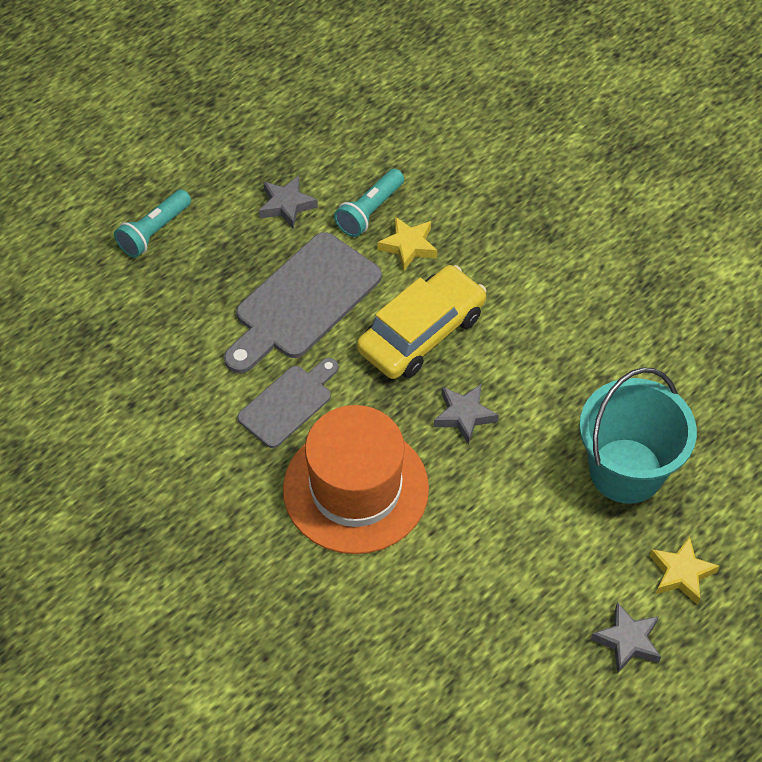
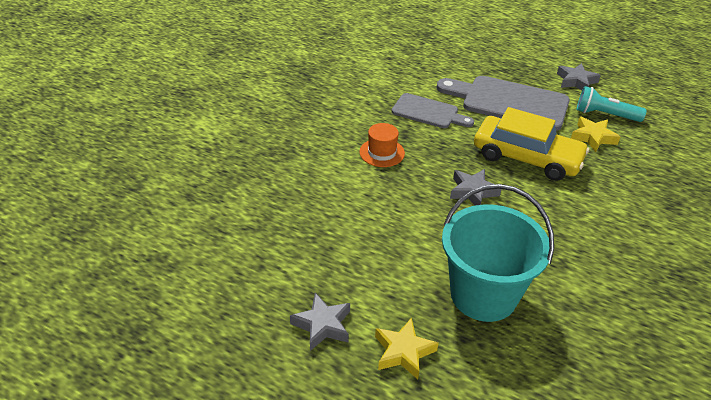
camera: 70 degrees right, 15 degrees down
(154, 232) = (511, 40): turquoise flashlight -> none
(356, 489) = (382, 152): orange hat -> orange hat, size x0.43

